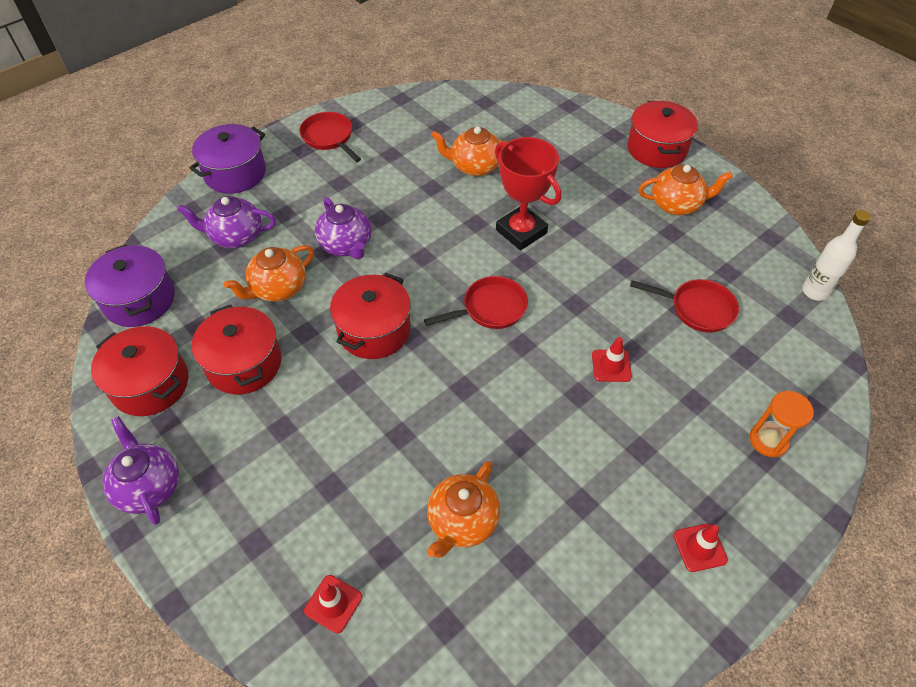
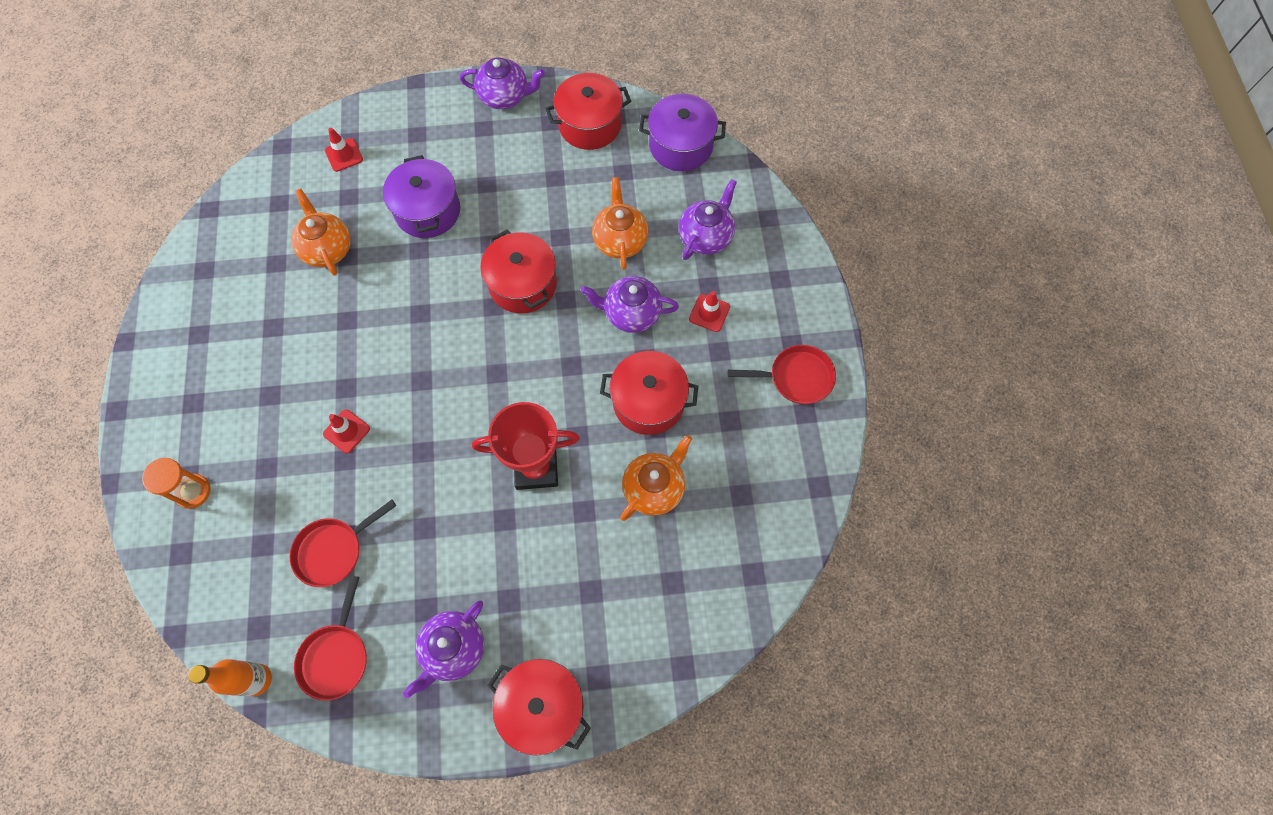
camera: 125 degrees right, 15 degrees up
(235, 173) = (795, 272): purple pot -> purple pot (427, 211)
(244, 363) = (562, 186): red pot -> red pot (648, 401)
(490, 308) = (474, 381): red pan -> red pan (336, 656)
(676, 205) = (453, 649): orange teapot -> purple teapot
(700, 547) = (181, 375): red traffic cone -> red traffic cone (709, 313)
(815, 291) = (257, 679): white bottle -> orange bottle

